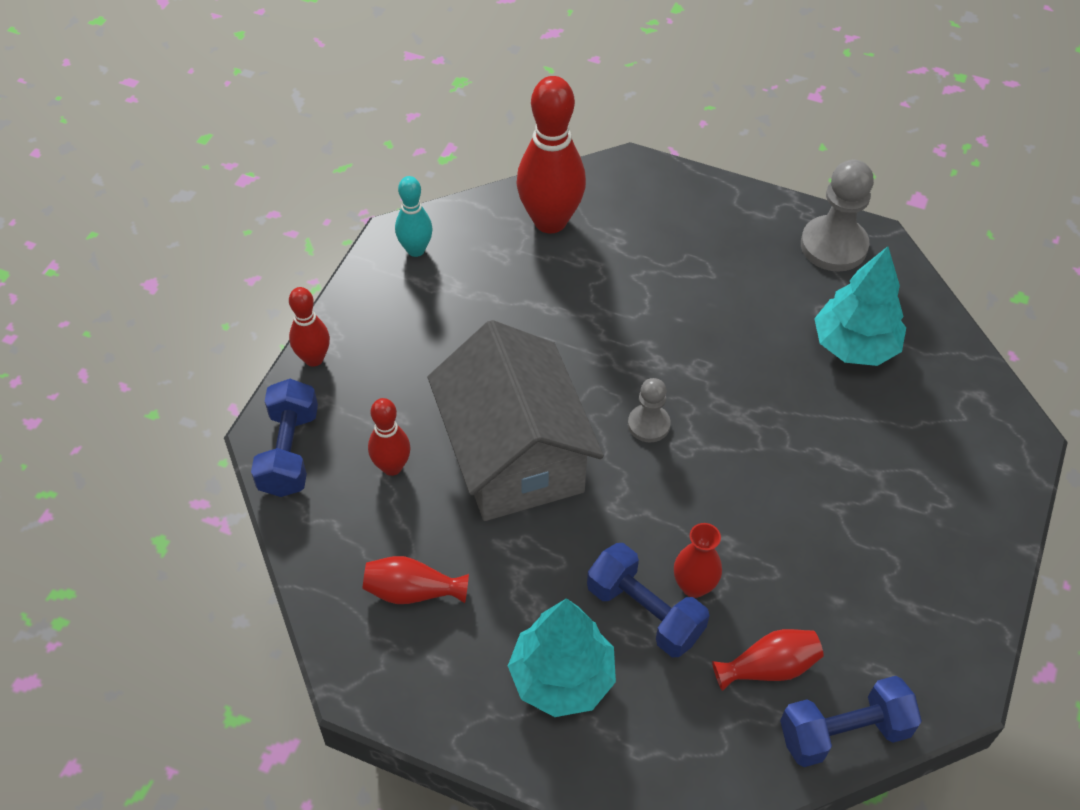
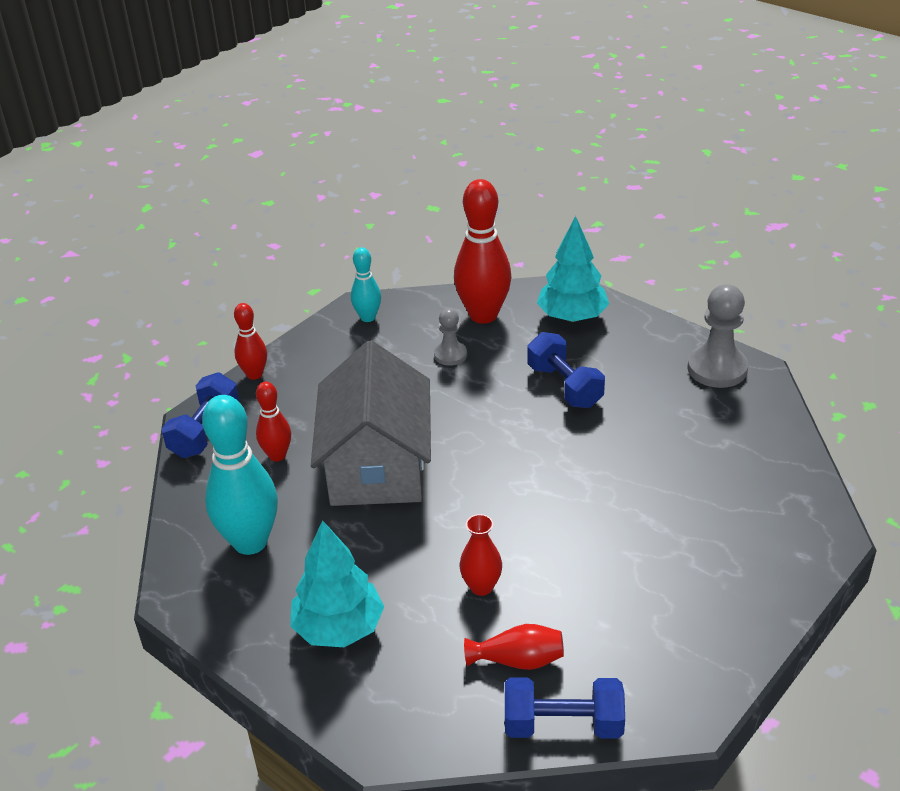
camera: 20 degrees right, 15 degrees down
(412, 591) = (250, 542): red vase -> turquoise bowling pin
(644, 612) = (430, 596): blue dumbbell -> blue dumbbell (564, 386)
(648, 424) = (497, 465): grey pawn -> grey pawn (450, 355)
(854, 346) = (703, 442): turquoise tree -> turquoise tree (572, 317)

